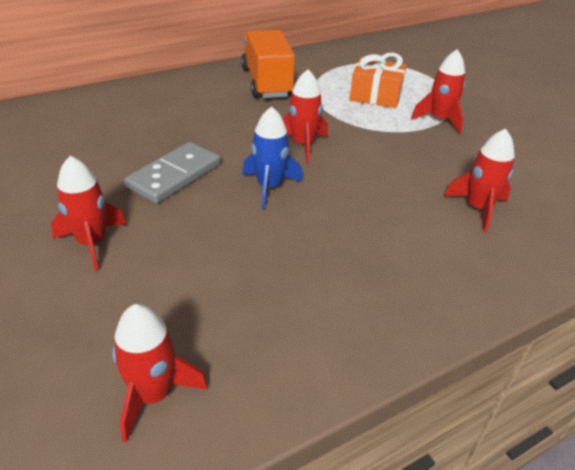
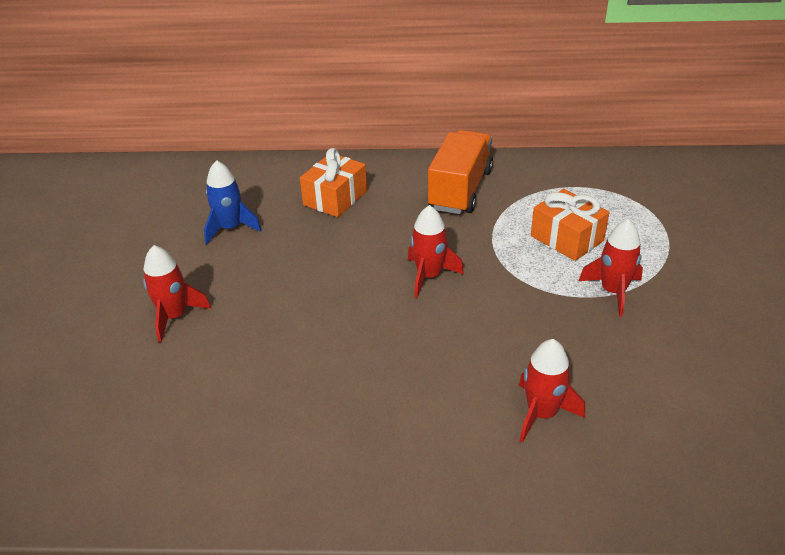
camera: 35 degrees right, 0 degrees up
(153, 394) = (118, 460): red rocket -> none
(165, 110) = (335, 198): none -> orange gift
(174, 175) = (285, 273): grey domino -> none
(269, 187) = (355, 313): blue rocket -> blue rocket (230, 228)

